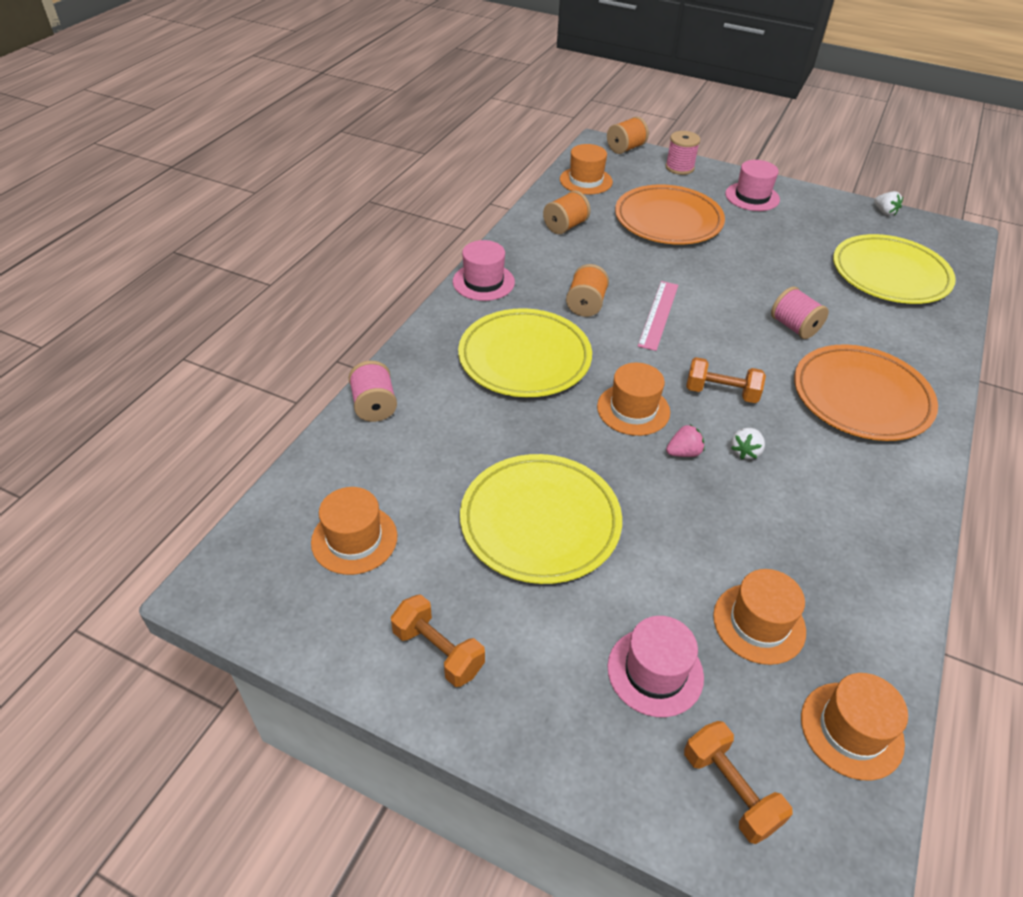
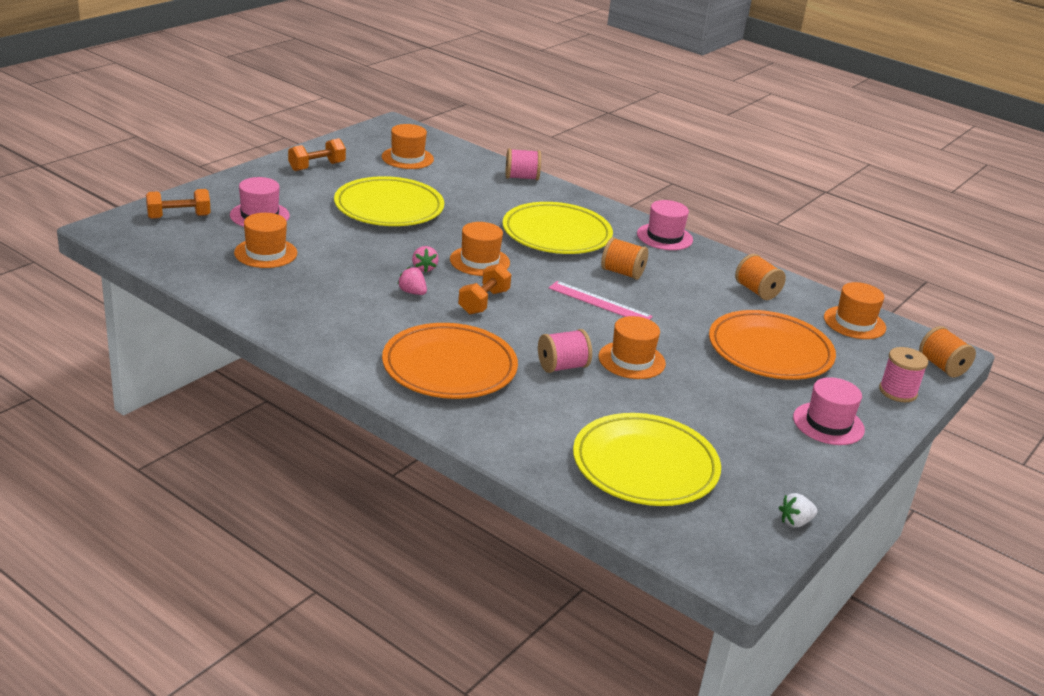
camera: 100 degrees right, 15 degrees down
(745, 451) = (412, 292): white strawberry -> pink strawberry
(851, 730) = (177, 258): orange hat -> orange hat (631, 360)

